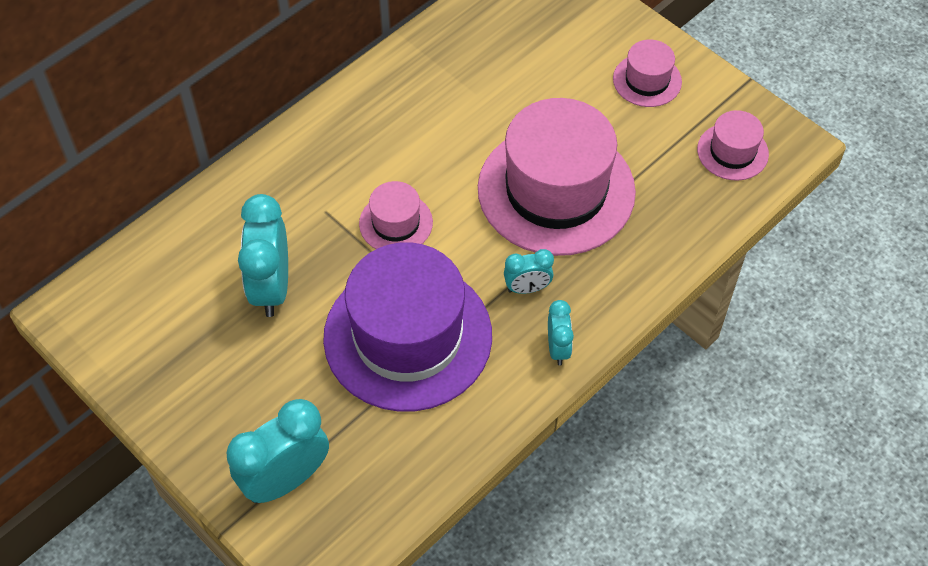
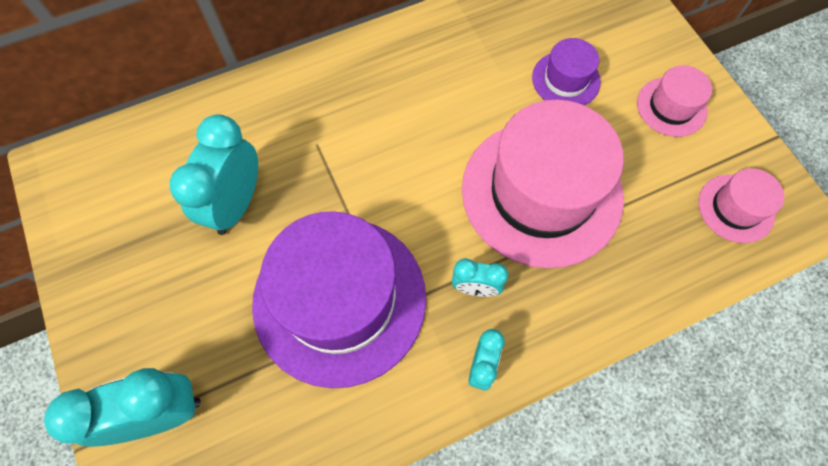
camera: 20 degrees right, 10 degrees up
(396, 223) = (376, 177): pink hat -> none
(541, 84) = (566, 79): none -> purple hat

